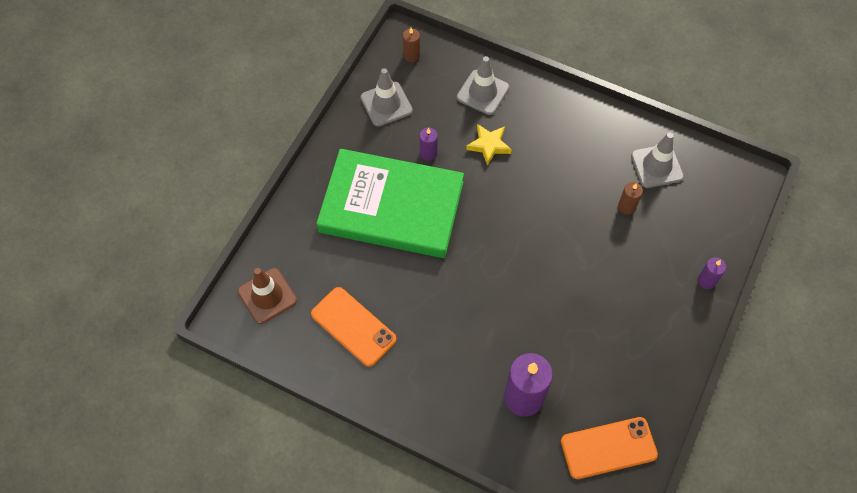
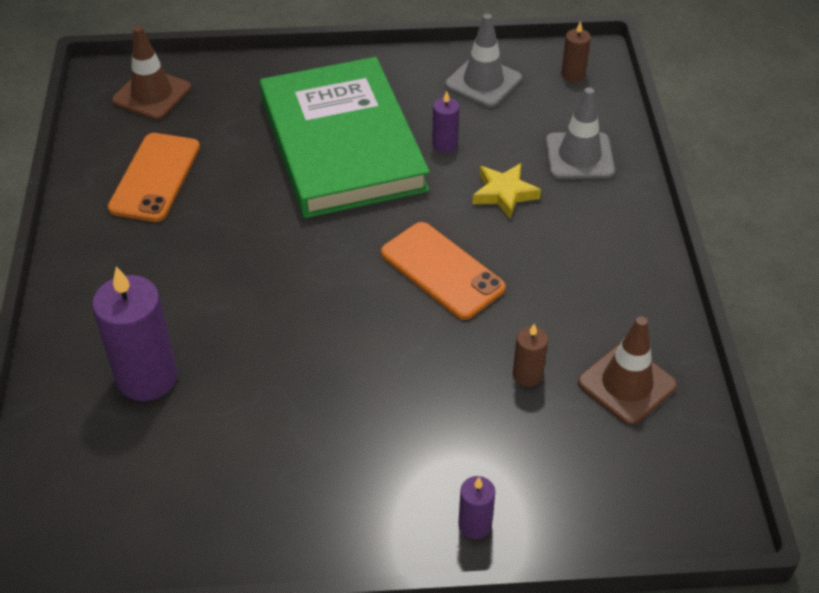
camera: 60 degrees right, 15 degrees down
(608, 448) = (118, 505): orange phone -> orange phone (442, 271)
(656, 166) = (626, 384): grey traffic cone -> brown traffic cone

